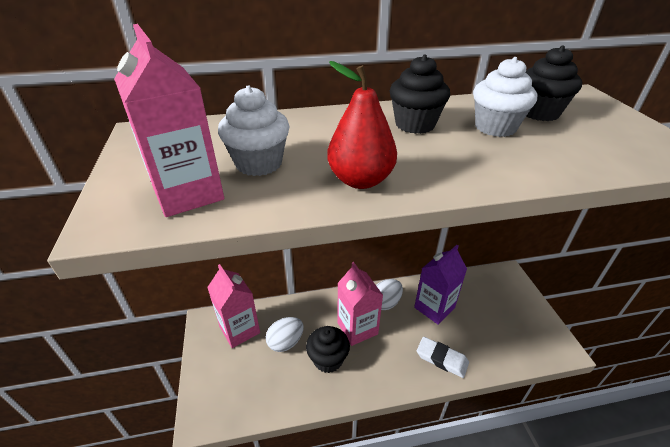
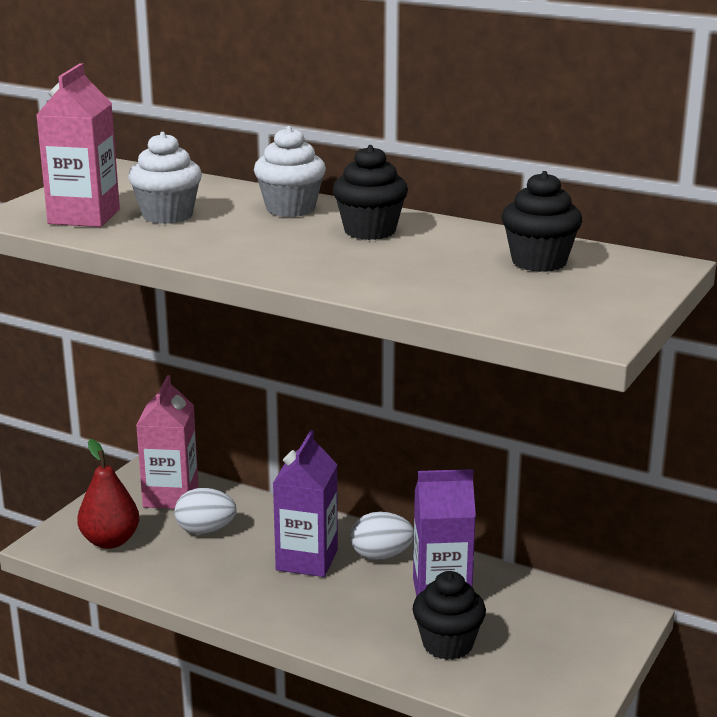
camera: 40 degrees right, 15 degrees down
(328, 359) = (231, 567): black cupcake -> black cupcake (447, 644)
(357, 328) = (307, 560): pink carton -> purple carton
(360, 180) = (221, 248): red pear -> red pear (110, 541)
(441, 359) = (370, 637): white eraser -> none
(495, 127) = (447, 256): white cupcake -> white cupcake (290, 209)

